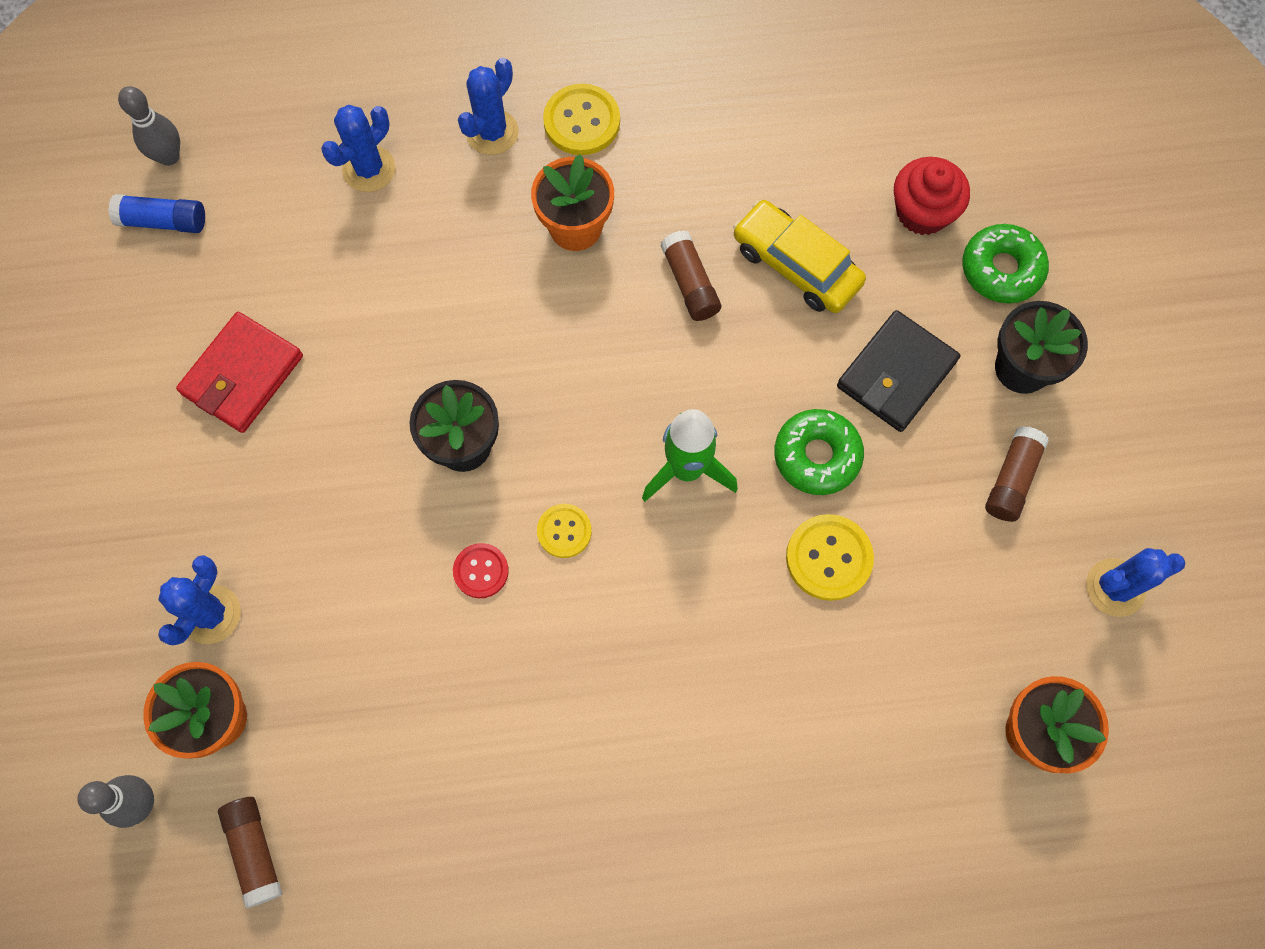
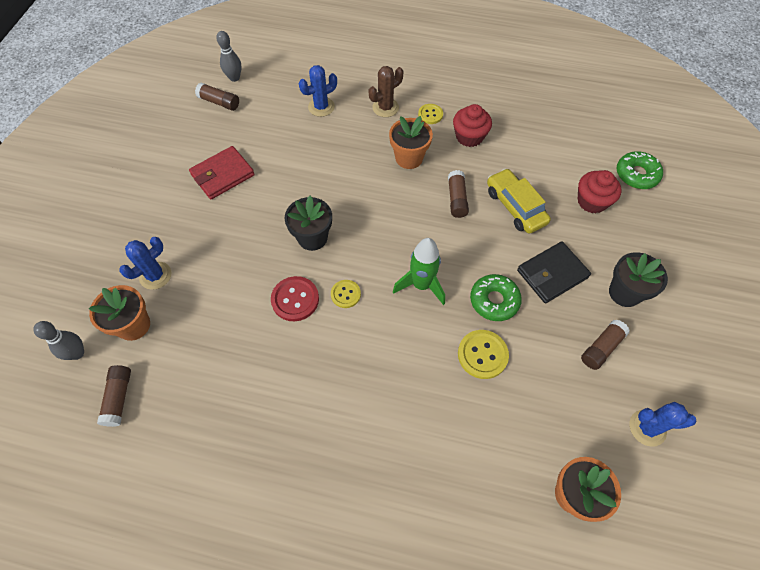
camera: 20 degrees right, 10 degrees down
(163, 221) = (219, 102): blue glue stick -> brown glue stick
(481, 571) = (295, 299): red button -> red button, size x1.57
(492, 132) = (385, 108): blue cactus -> brown cactus
(582, 121) = (430, 114): yellow button -> yellow button, size x0.64
(669, 147) = (469, 137): none -> red cupcake
(1001, 269) = (627, 241): green donut -> green donut (636, 175)

